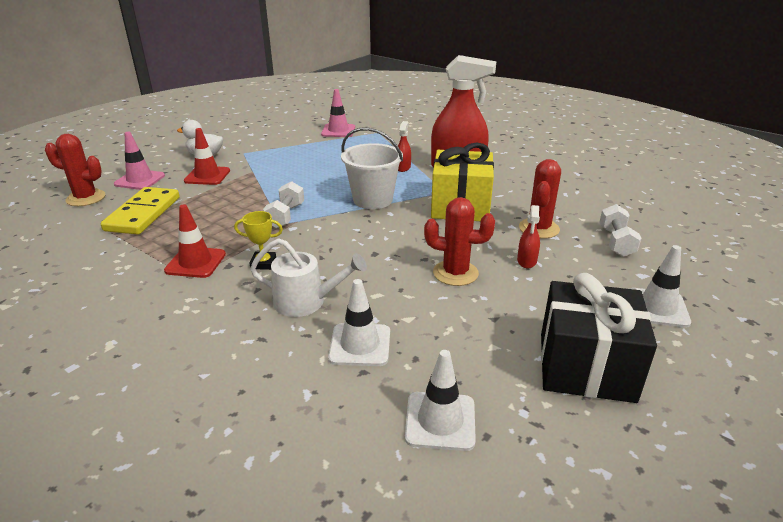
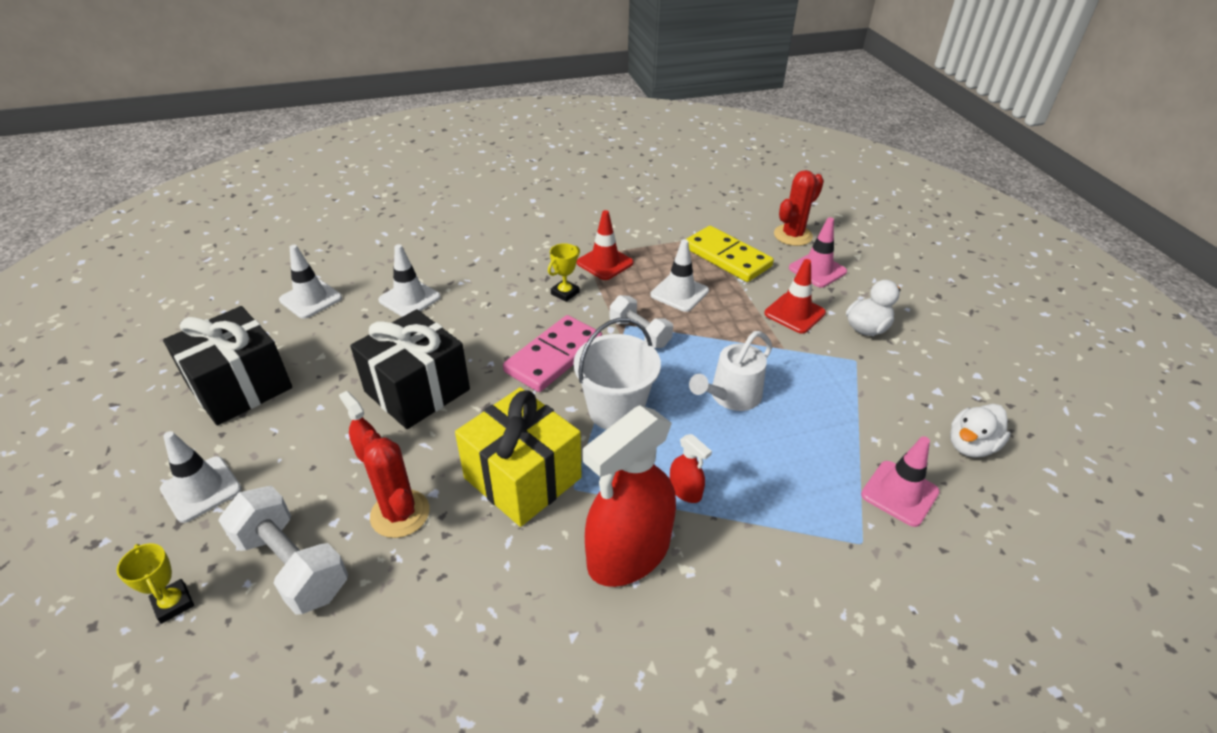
camera: 125 degrees right, 10 degrees up
(217, 217) = (679, 293): none -> white traffic cone
(287, 124) = (970, 446): none -> white duck
(306, 302) = (486, 295): white watering can -> white watering can (731, 396)
(349, 236) = (554, 356): none -> pink domino
(455, 273) = (417, 391): red cactus -> black gift
(616, 242) = (292, 565): white dumbbell -> white dumbbell, size x1.51
(695, 263) = (173, 603): none -> yellow trophy

